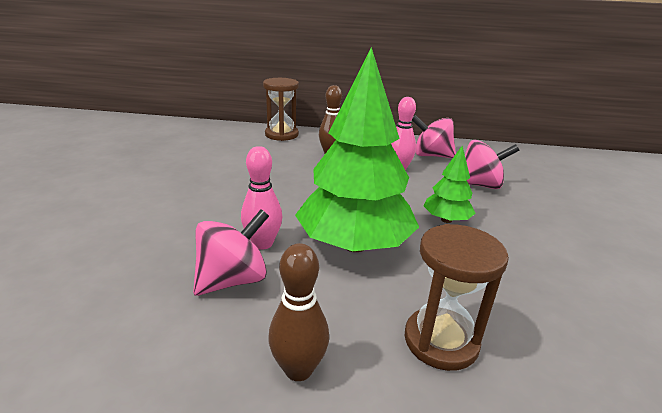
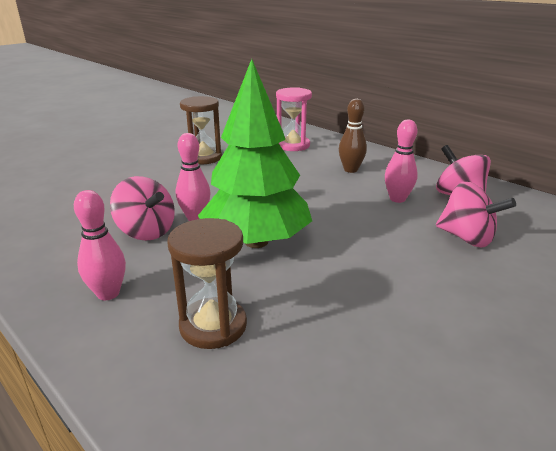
camera: 40 degrees right, 0 degrees up
(233, 280) = (146, 232): pink spinning top -> pink spinning top turned 45 degrees clockwise
(249, 144) = (293, 145): none -> pink hourglass
(281, 135) = (332, 143): brown hourglass -> brown hourglass (203, 158)
(298, 369) = (108, 293): brown bowling pin -> pink bowling pin
(446, 220) = (370, 253): green tree -> none

